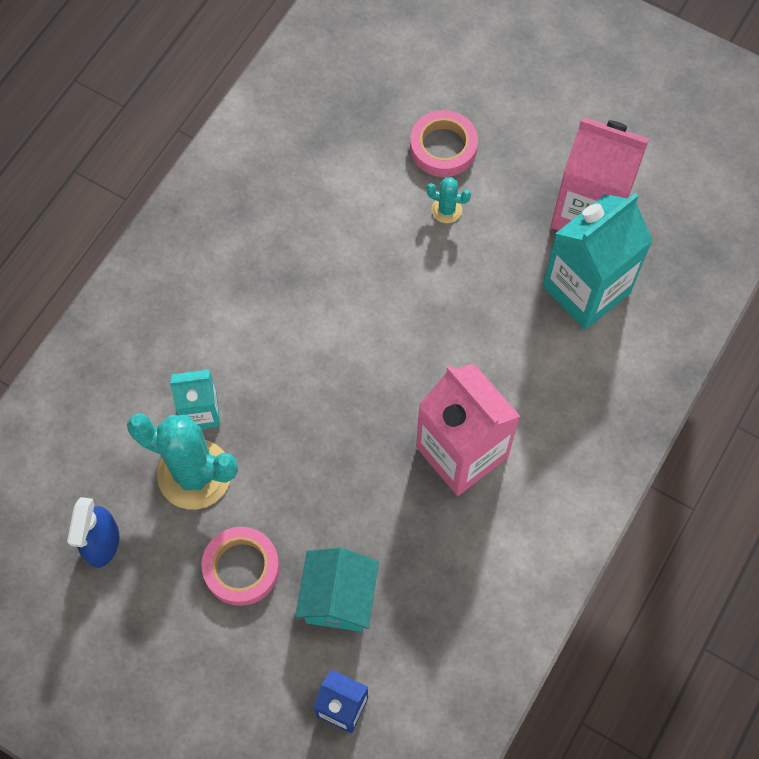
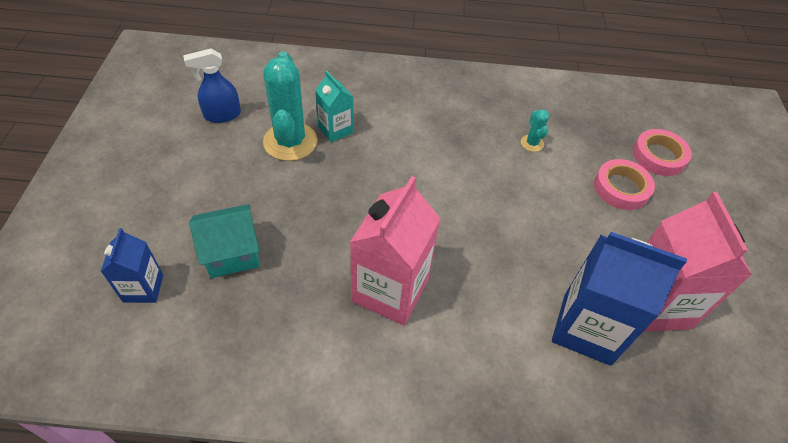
camera: 60 degrees right, 15 degrees down
(241, 568) = (233, 189): pink tape -> pink tape (659, 156)
(446, 210) = (576, 207): turquoise cactus -> turquoise cactus (532, 143)
(586, 289) = (586, 328): turquoise carton -> blue carton

